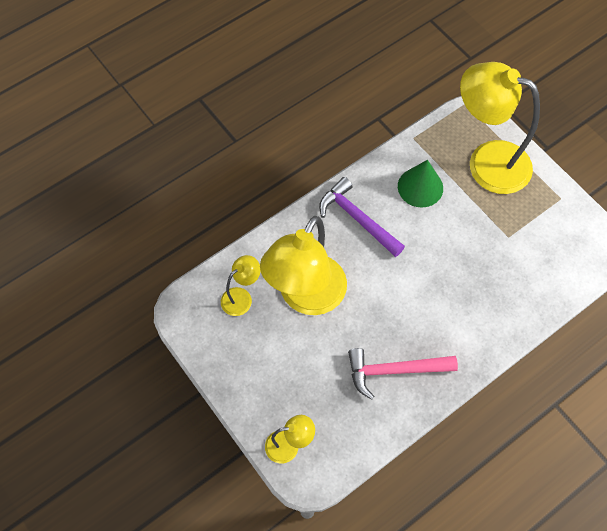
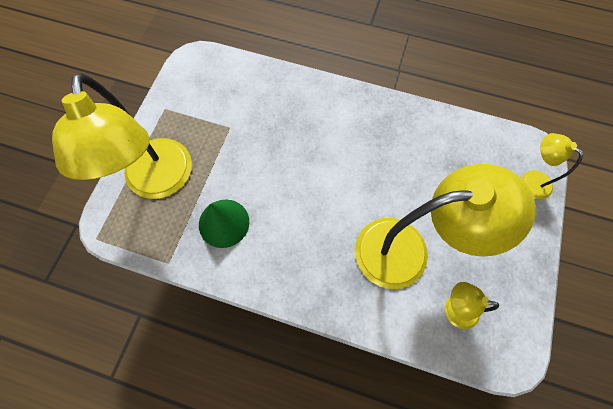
camera: 125 degrees left, 5 degrees up
(357, 219) = (296, 257): purple hammer -> none
(395, 371) = (410, 143): pink hammer -> none

